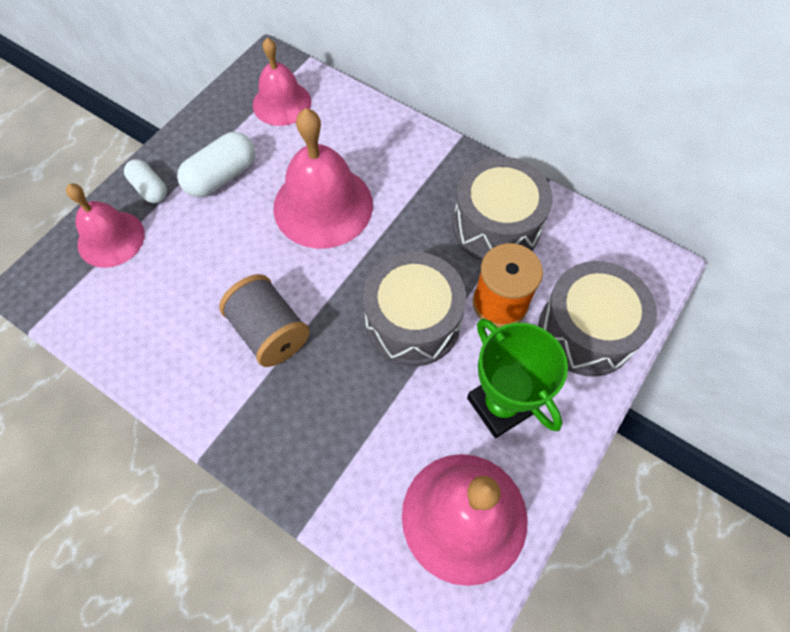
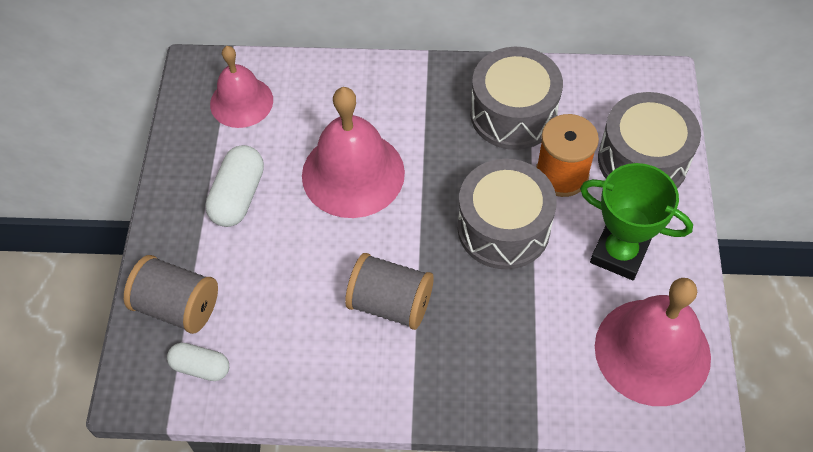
camera: 30 degrees left, 5 degrees down
(111, 238) = (177, 306): pink bell -> grey spool
(150, 189) = (177, 243): white capsule -> white capsule (201, 367)

